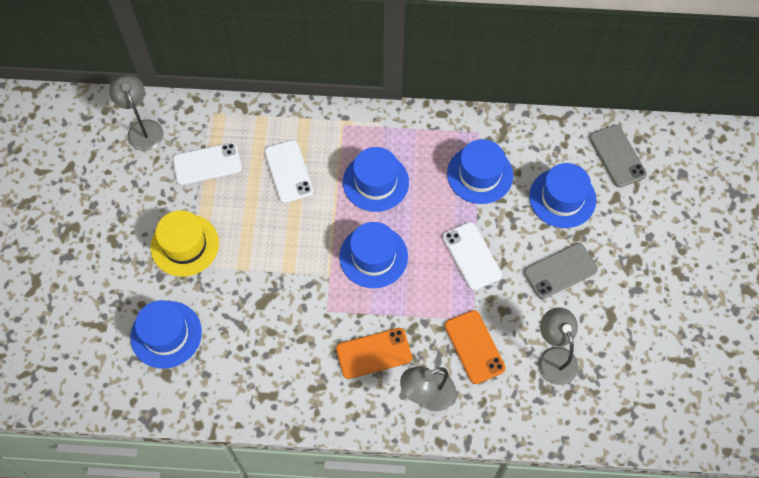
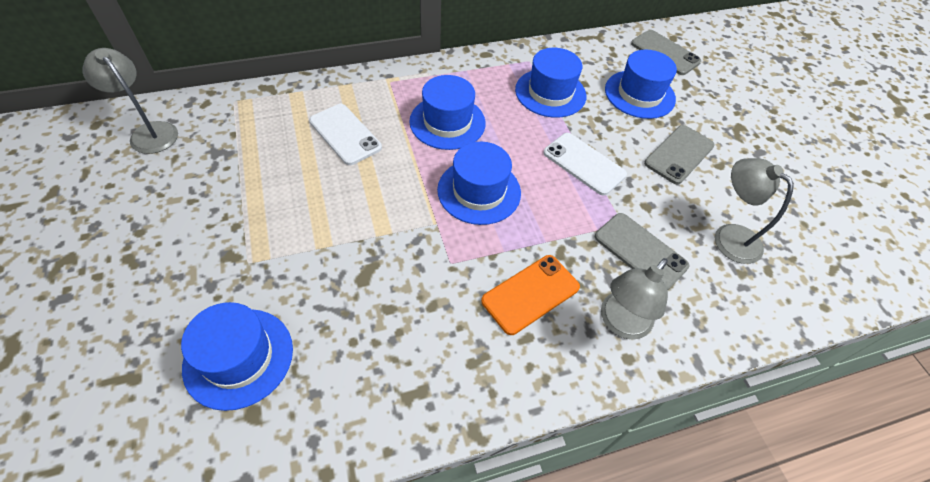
camera: 25 degrees left, 10 degrees down
(185, 245) = (237, 239): yellow hat -> none
(207, 164) = (242, 148): white phone -> none
(474, 347) = (640, 251): orange phone -> grey phone

